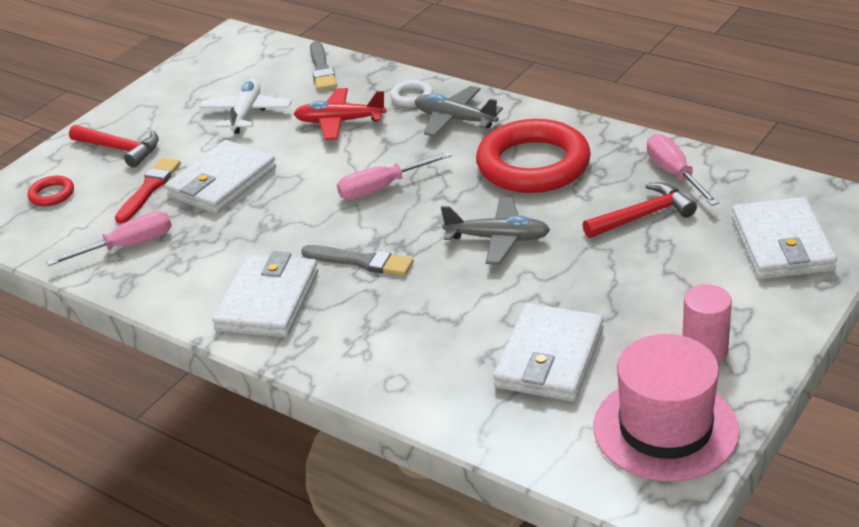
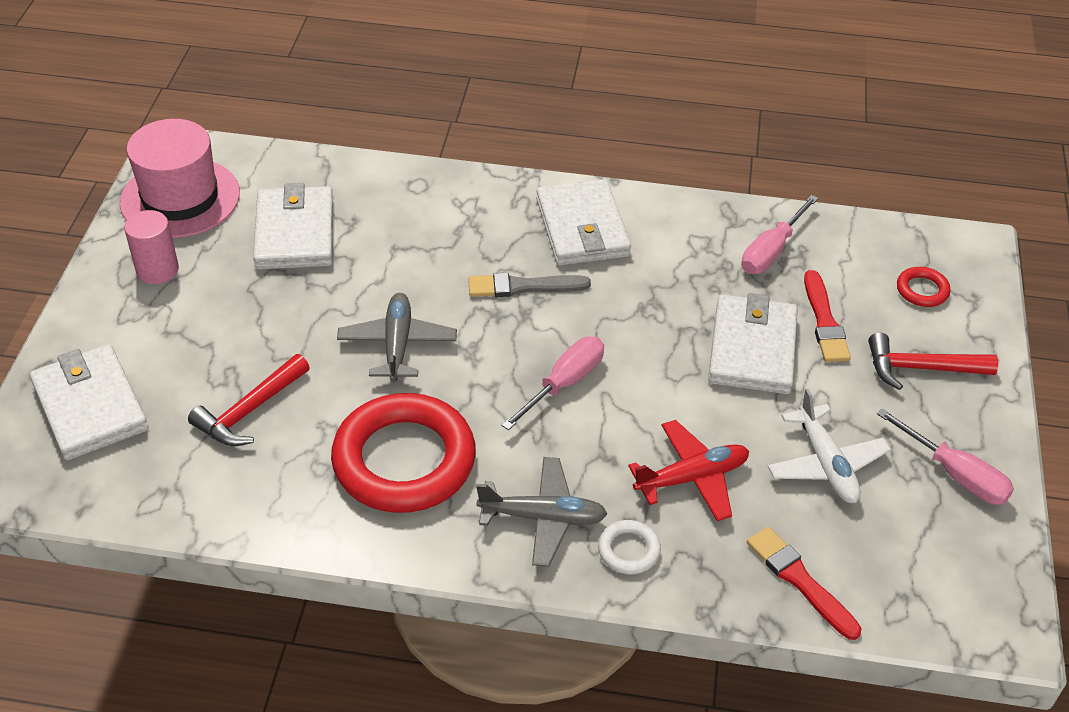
camera: 150 degrees right, 10 degrees up
(322, 69) = (800, 581): grey brush -> red brush
(498, 239) = (397, 344): grey plane -> grey plane turned 105 degrees clockwise
(674, 174) = (226, 485): pink screwdriver -> pink screwdriver (955, 474)

